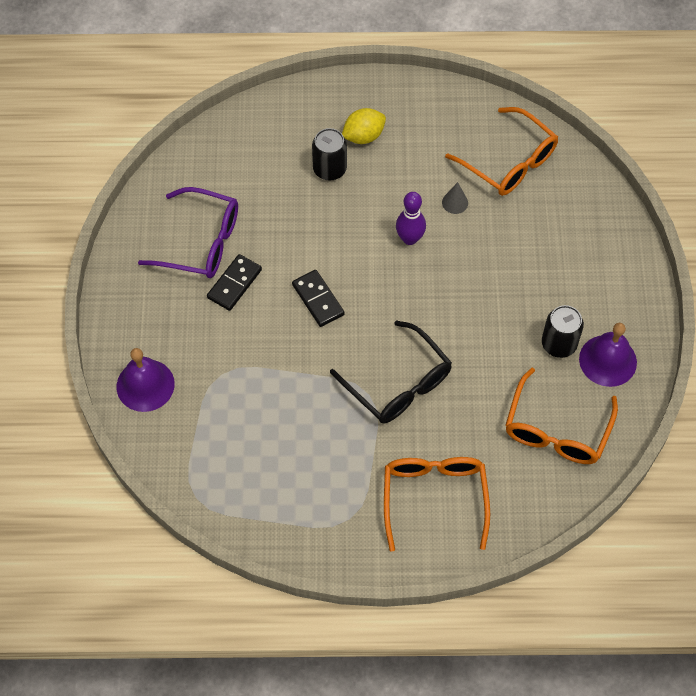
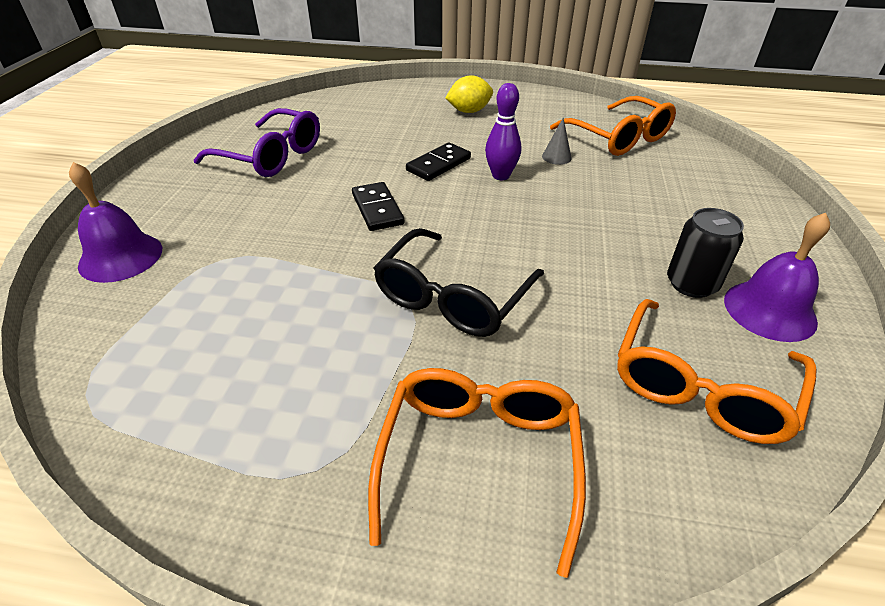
camera: 10 degrees right, 20 degrees down
(234, 284) = (287, 187): black domino -> black domino (438, 164)
(329, 169) = (428, 126): black can -> none
(397, 383) = (454, 296): black glasses -> black glasses turned 60 degrees clockwise

